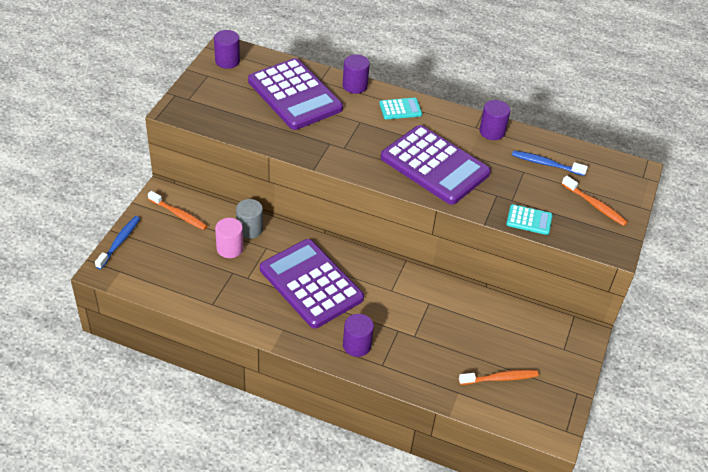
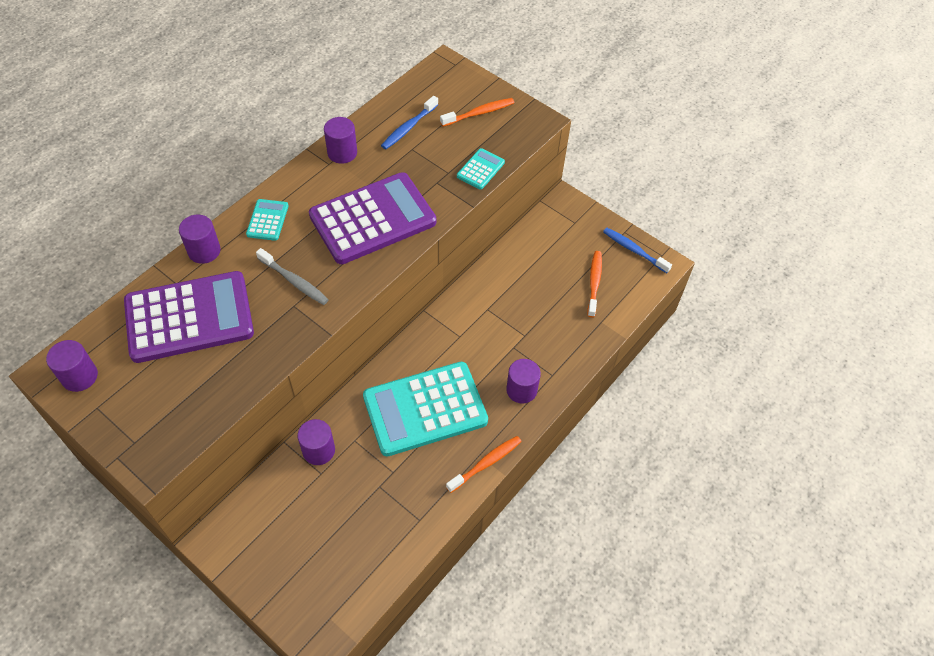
camera: 70 degrees left, 10 degrees up
(119, 242) = (279, 610): blue toothbrush -> blue toothbrush (634, 250)
(179, 215) = (261, 526): orange toothbrush -> orange toothbrush (486, 463)
(230, 248) = (341, 480): pink cylinder -> none
(250, 229) = (319, 450): grey cylinder -> purple cylinder
(311, 284) = (425, 409): purple calculator -> turquoise calculator
(351, 138) = (294, 281): none -> grey toothbrush

